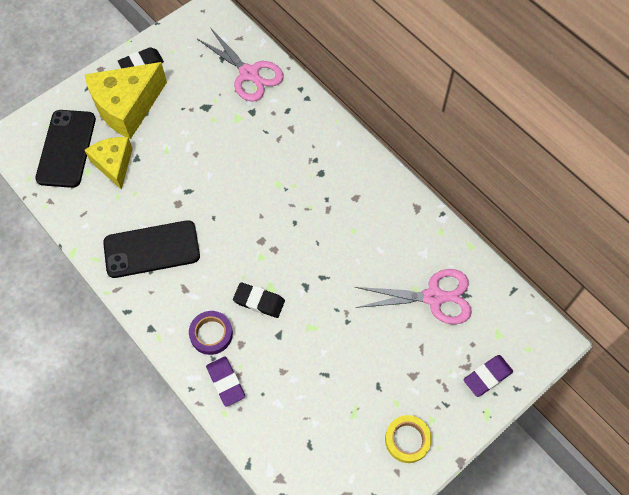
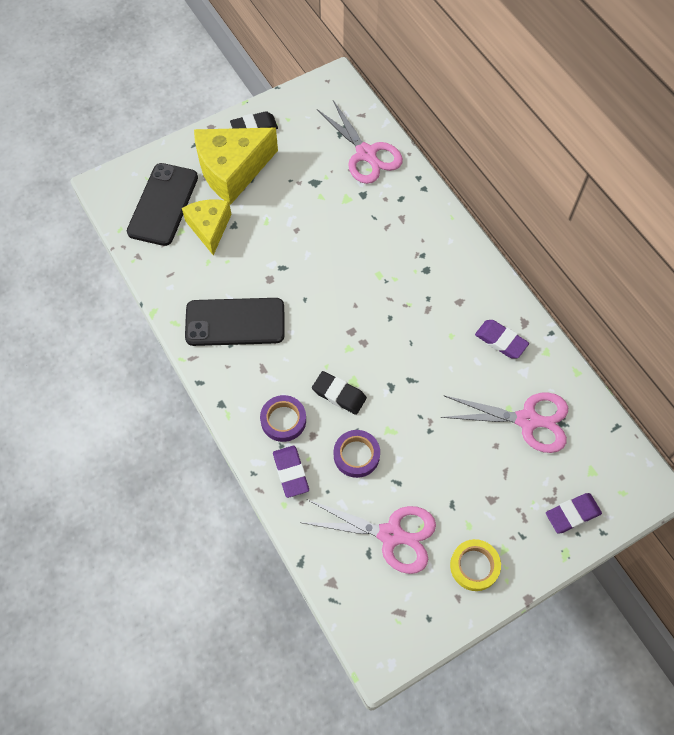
camera: 10 degrees right, 0 degrees up
(284, 355) = (356, 455): none -> purple tape
(327, 424) = (391, 535): none -> pink scissors
(398, 228) = (501, 341): none -> purple eraser

